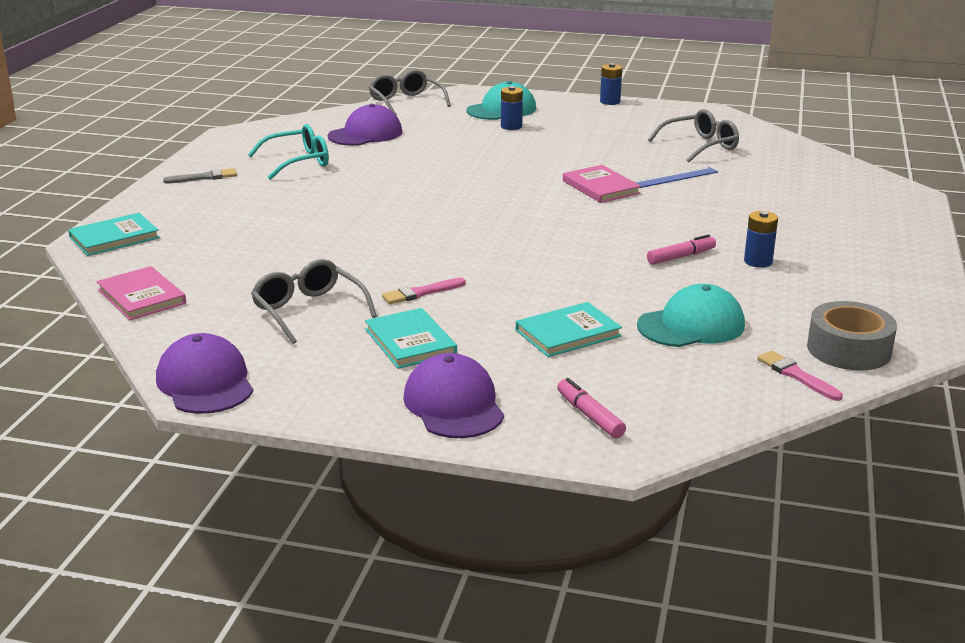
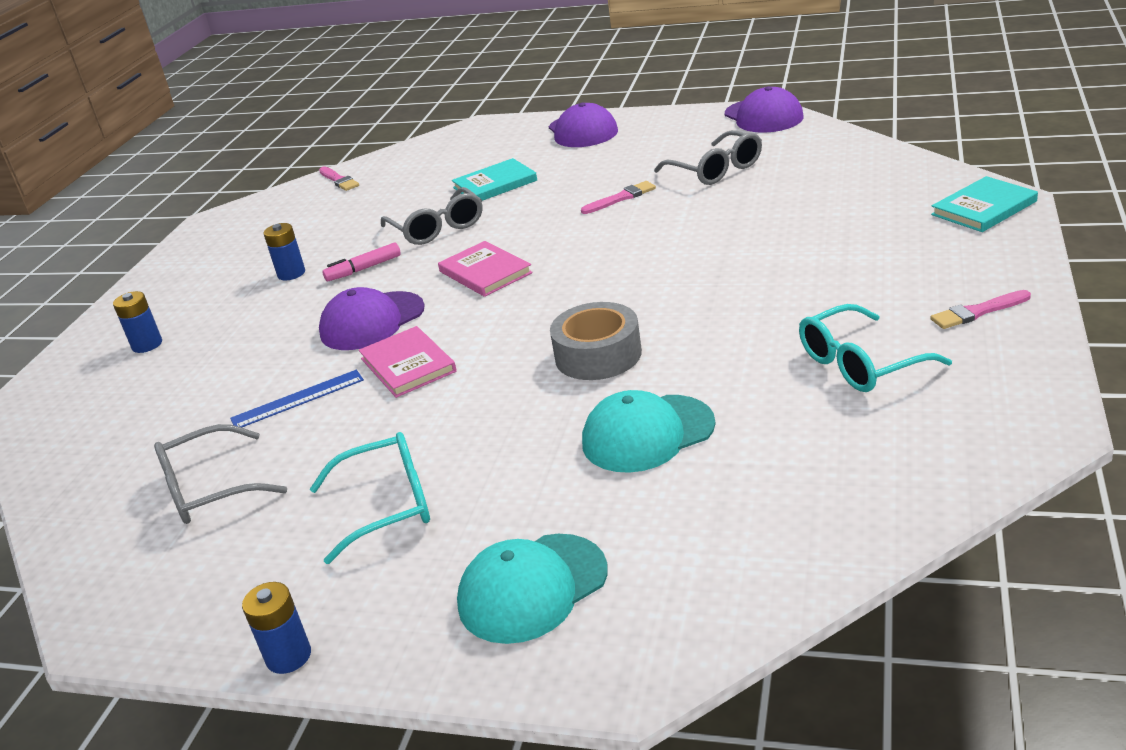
camera: 175 degrees left, 5 degrees up
(142, 297) = (878, 159): pink book -> pink book (485, 272)
(204, 177) = (977, 312): grey brush -> pink brush
(365, 134) = (787, 457): purple cap -> purple cap (372, 321)
(406, 102) = (751, 603): grey glasses -> grey glasses (438, 228)
(410, 342) = (621, 161): turquoise book -> none
(511, 126) = (517, 517): blue battery -> blue battery (147, 345)
(584, 134) = (388, 505): none -> turquoise glasses
(590, 415) = (492, 138): pink marker -> none
(691, 325) = (393, 204): turquoise cap -> turquoise cap (647, 434)
(848, 349) = (285, 203): grey tape -> grey tape (598, 355)

